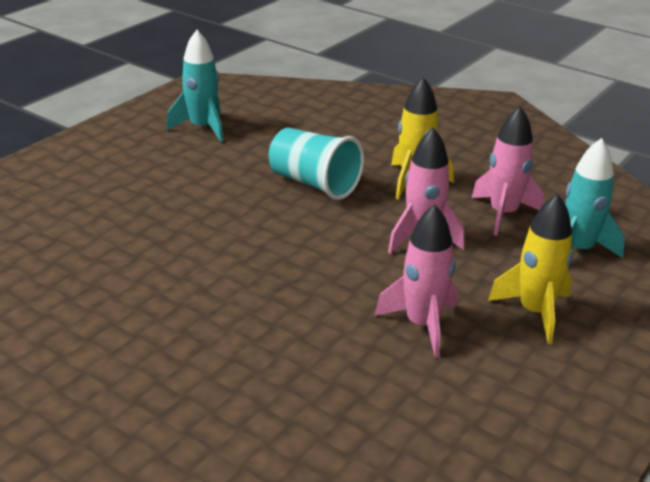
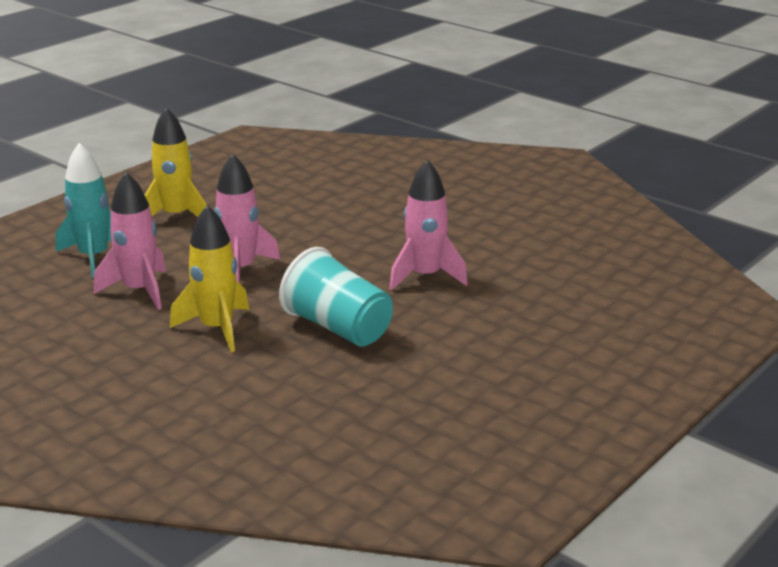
camera: 175 degrees left, 5 degrees down
(202, 128) = (487, 416): turquoise rocket -> none
(422, 325) = (274, 211): pink rocket -> pink rocket (425, 276)

